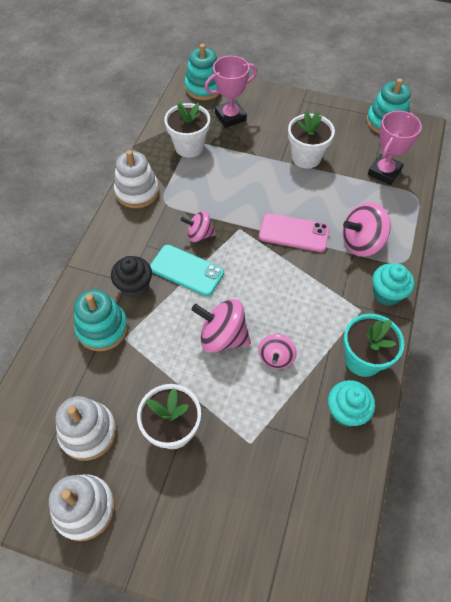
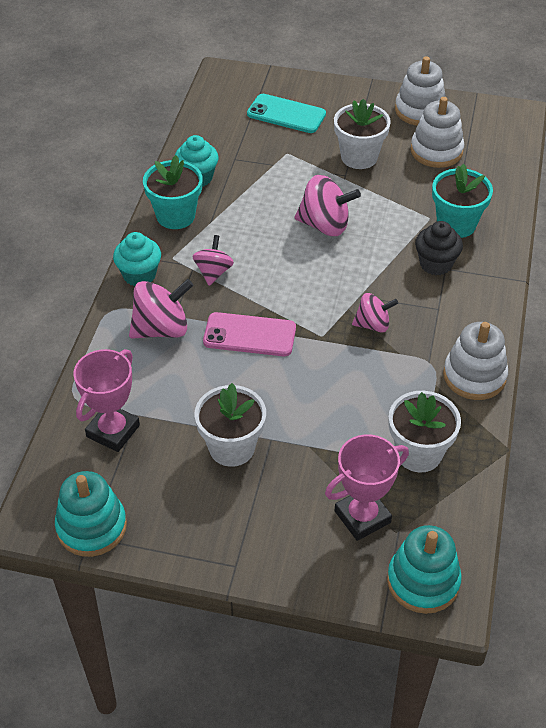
camera: 175 degrees right, 10 degrees down
(102, 328) = (456, 224): turquoise stacking toy -> turquoise flower pot
(186, 270) = (379, 284): turquoise phone -> turquoise phone (286, 114)
(276, 357) = (266, 212): pink spinning top -> pink spinning top (213, 272)

